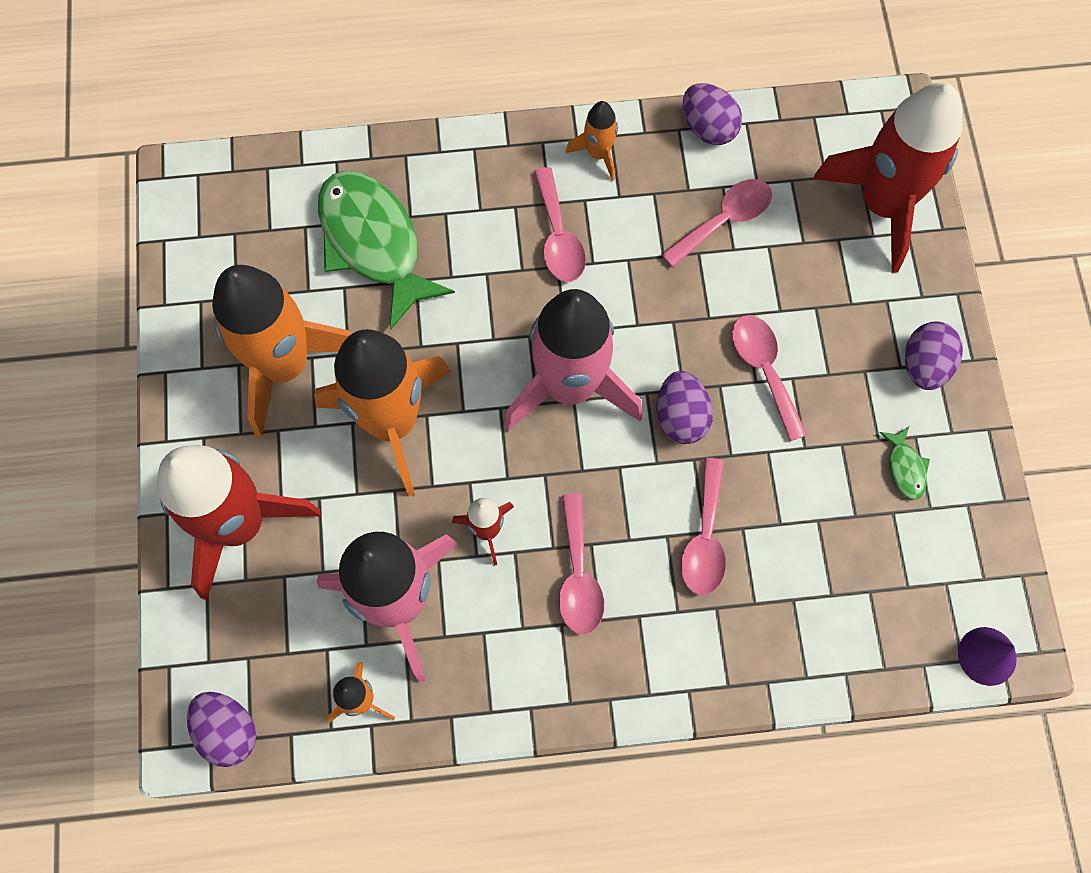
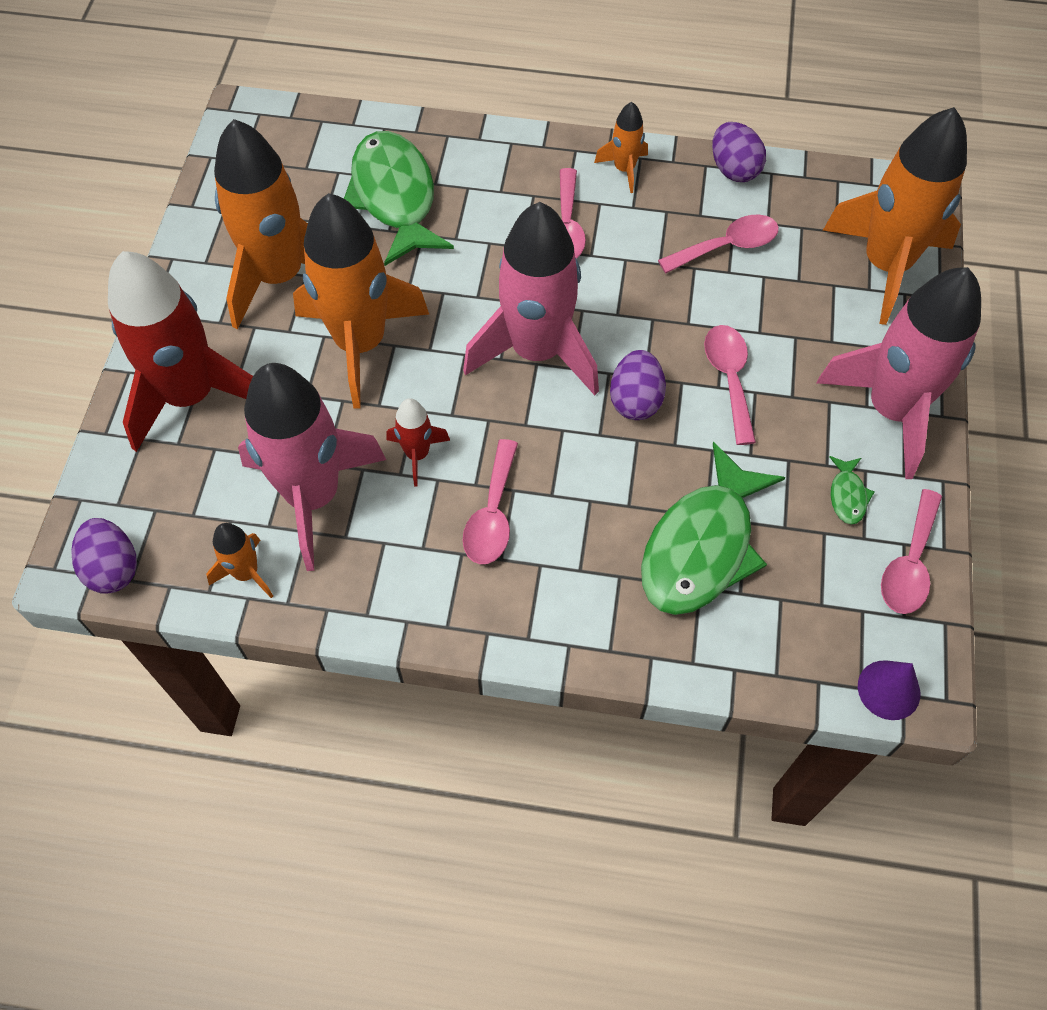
camera: 15 degrees right, 10 degrees down
(705, 538) = (627, 511): pink spoon -> pink spoon (909, 564)
(784, 556) = (702, 546): none -> green fish
(882, 205) = (885, 265): red rocket -> orange rocket
(924, 365) = (891, 410): purple egg -> pink rocket

